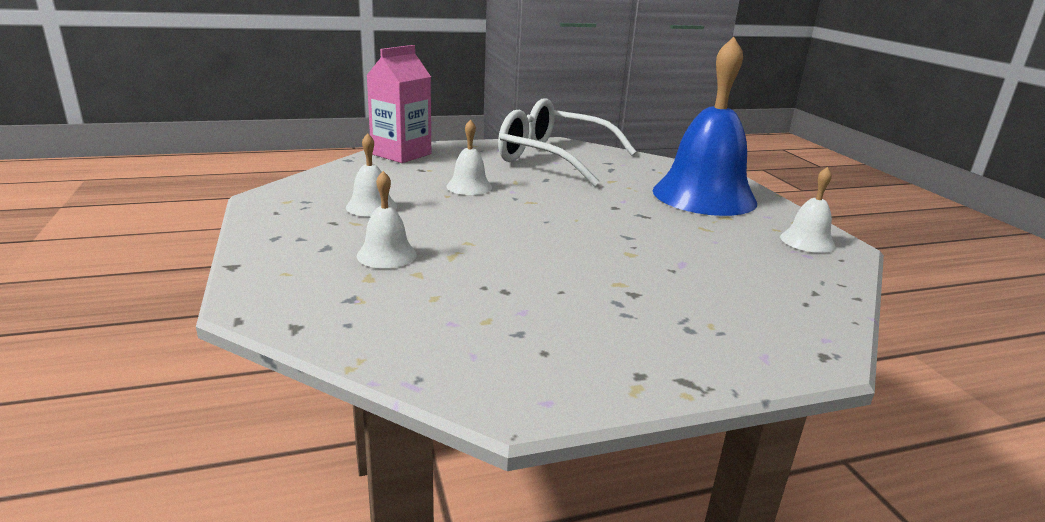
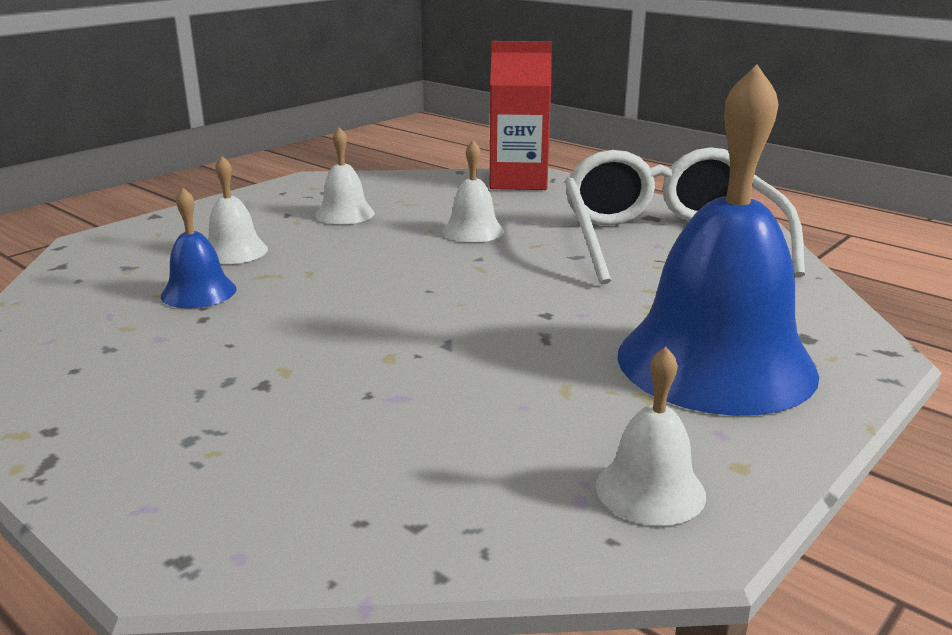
camera: 60 degrees right, 0 degrees up
(401, 154) = (518, 181): pink carton -> red carton
(454, 282) = (199, 292): none -> blue bell

